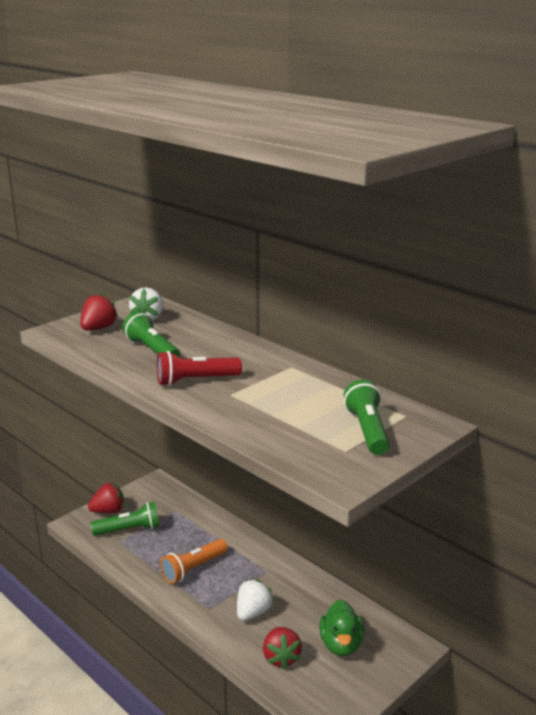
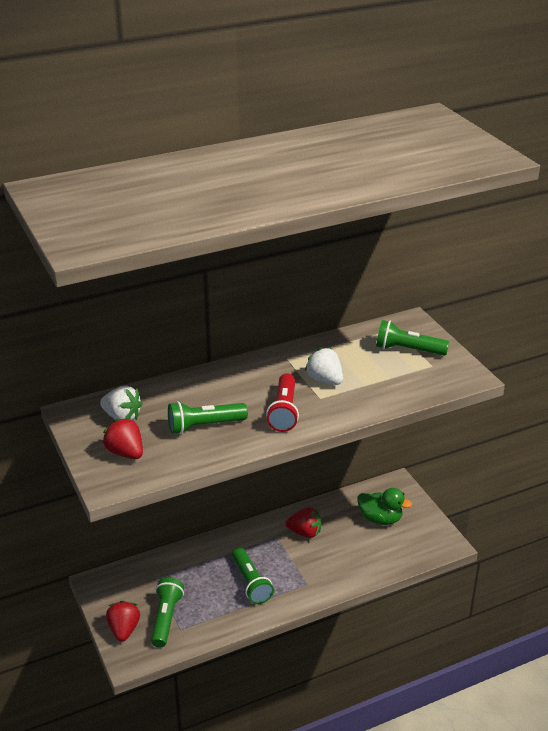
camera: 70 degrees left, 10 degrees up
(193, 569) = (250, 583): orange flashlight -> green flashlight
(253, 612) = (324, 558): white strawberry -> white strawberry (325, 380)
(281, 658) = (381, 555): red strawberry -> red strawberry (305, 532)

